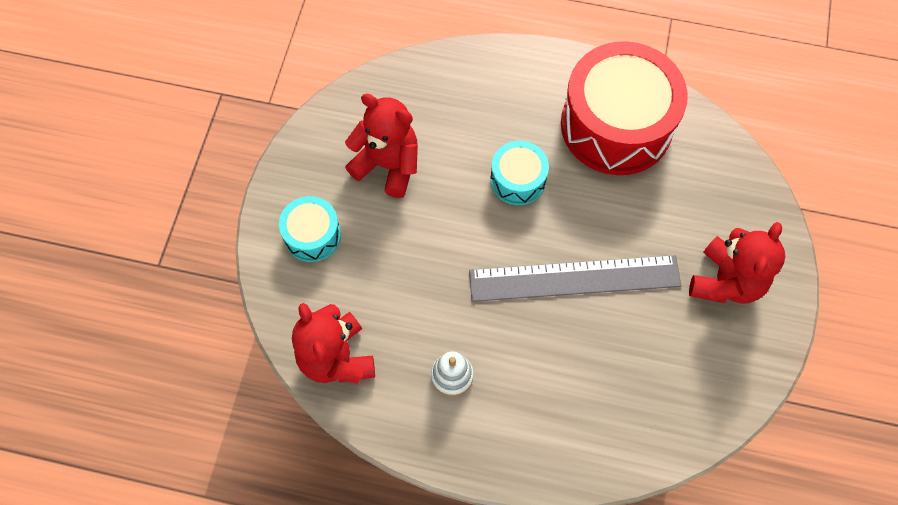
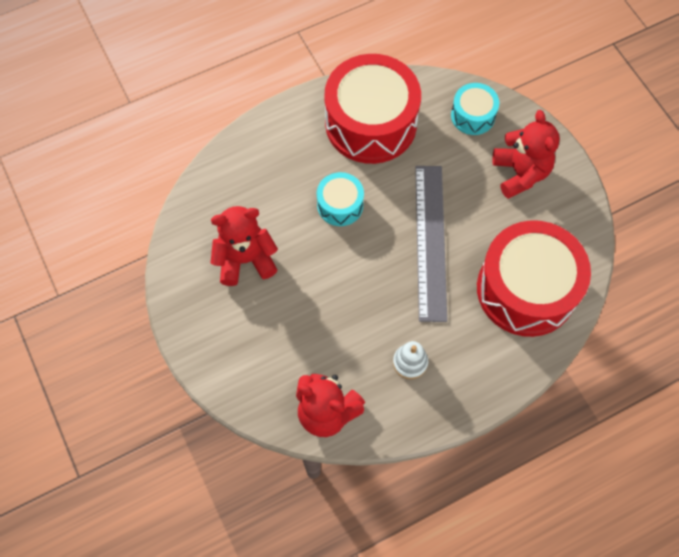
camera: 40 degrees left, 0 degrees up
(312, 235) = (237, 345): turquoise drum -> turquoise drum (473, 115)
(574, 278) = (430, 241): grey ruler -> grey ruler turned 45 degrees counterclockwise
(629, 398) = (526, 289): none -> red drum

